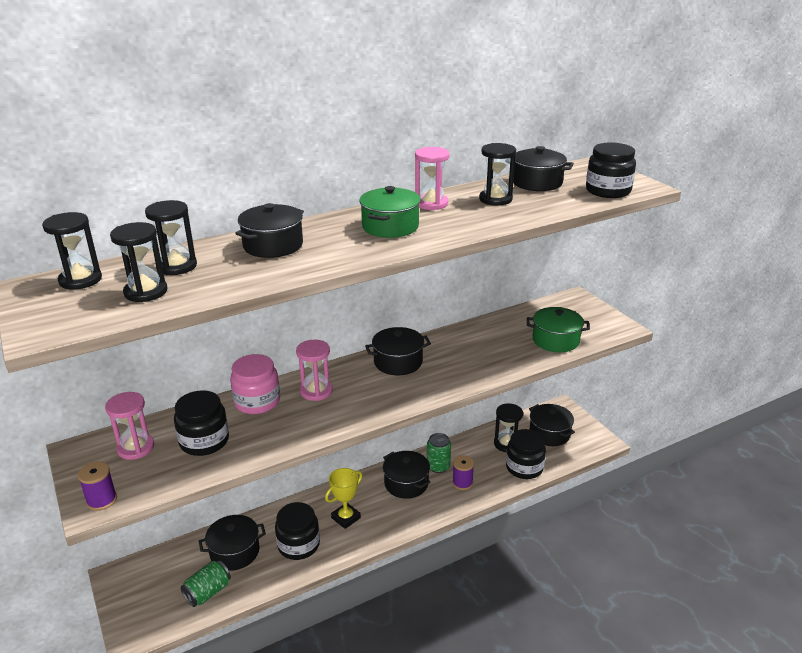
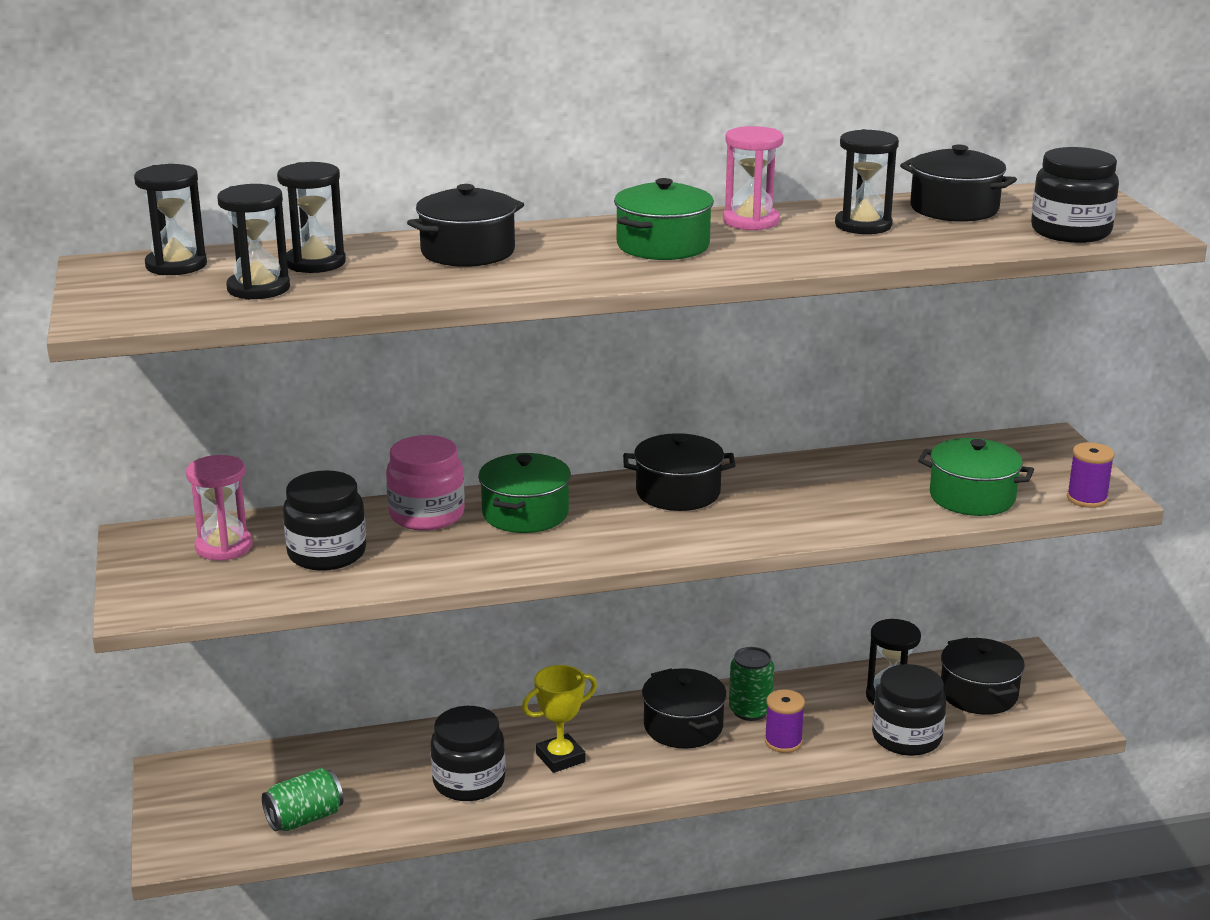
camera: 15 degrees right, 5 degrees down
(102, 500) = (155, 602): purple spool -> purple spool (1087, 499)
(235, 552) = (363, 773): black pot -> none
(316, 391) = (525, 513): pink hourglass -> green pot

